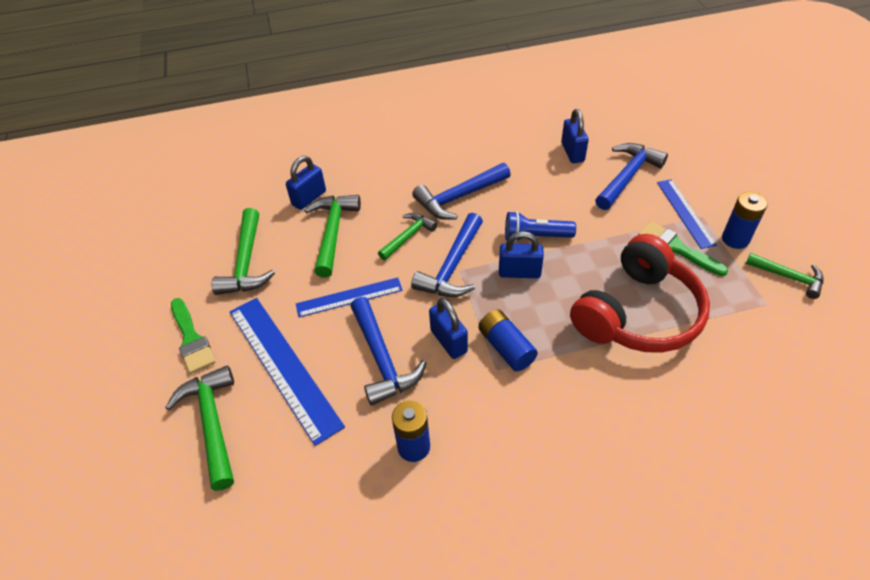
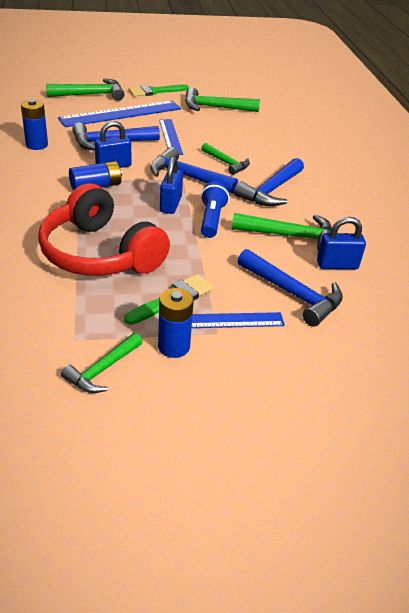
camera: 90 degrees right, 10 degrees down
(309, 198) = (279, 130): blue padlock -> none
(333, 232) = (238, 136): green hammer -> green hammer (290, 236)
(459, 197) = (271, 190): blue hammer -> blue hammer turned 120 degrees counterclockwise

